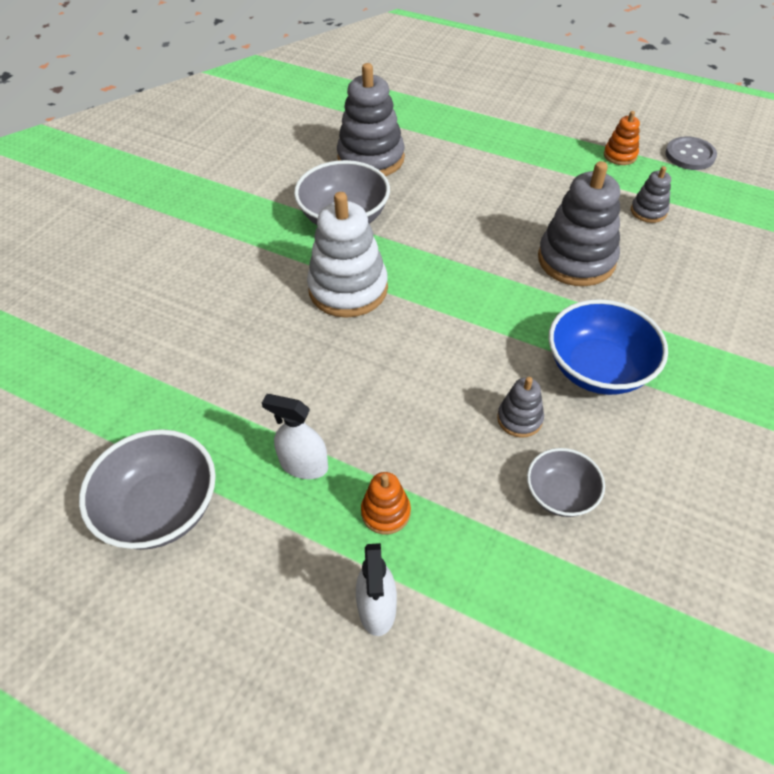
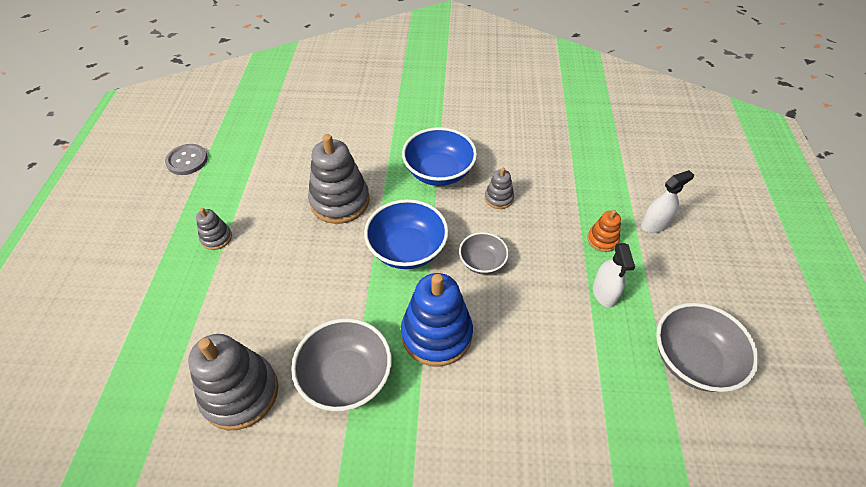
camera: 115 degrees left, 0 degrees up
(348, 289) = (436, 334): white stacking toy -> blue stacking toy
(472, 298) = (407, 249): none -> blue bowl
(560, 494) = (537, 171): grey bowl -> grey bowl (482, 262)
(620, 155) = (195, 200): orange stacking toy -> none
(648, 211) = (268, 173): grey stacking toy -> grey stacking toy (216, 238)

